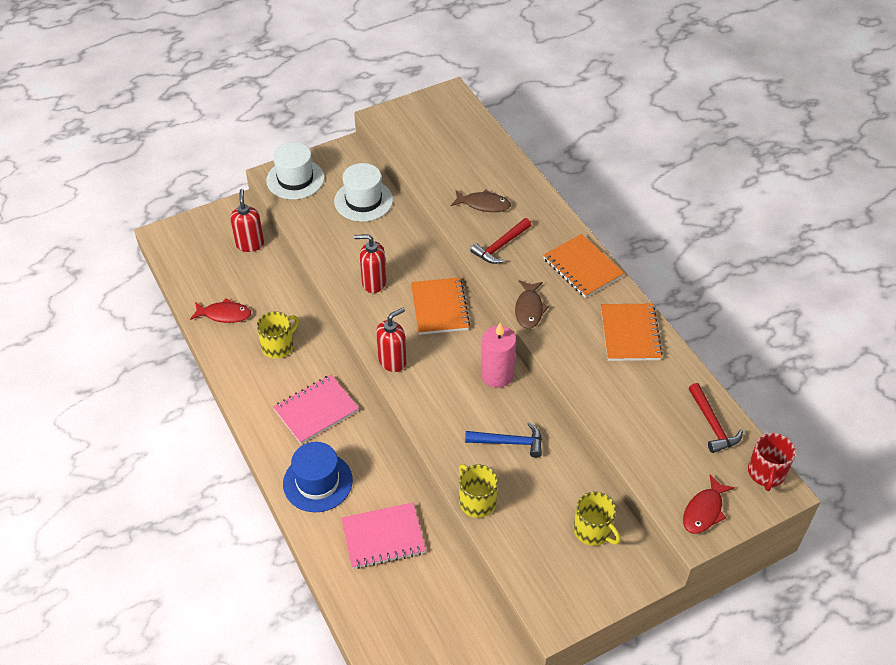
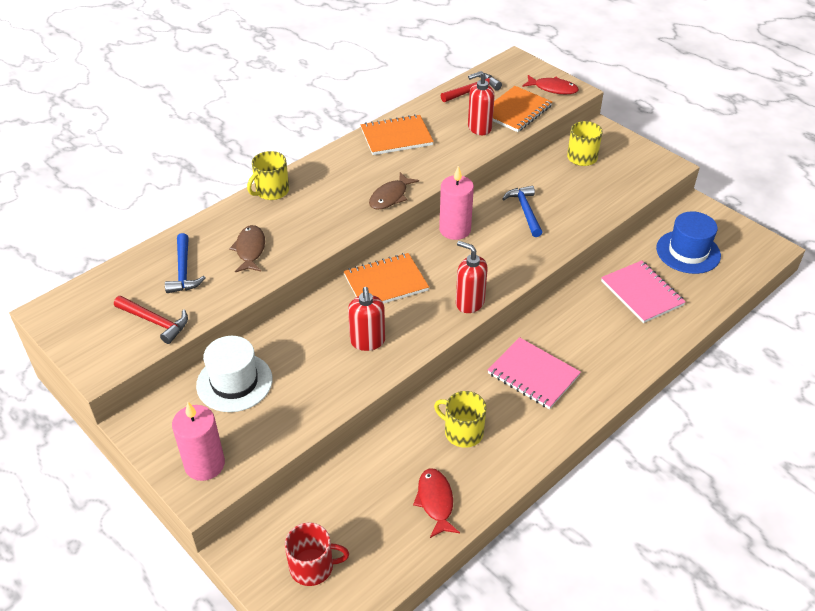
camera: 105 degrees left, 5 degrees down
(250, 244) = (308, 514): red soap dispenser -> red soap dispenser (479, 128)
(295, 179) = (204, 464): white hat -> pink candle
(317, 482) = (613, 351): blue hat -> blue hat (688, 252)
(470, 164) = (183, 271): none -> blue hammer
(477, 501) = (593, 220): yellow mug -> yellow mug (271, 191)
(500, 246) = (311, 228): red hammer -> red hammer (155, 322)
(529, 309) = (390, 197): brown fish -> brown fish turned 135 degrees clockwise
(582, 267) = (324, 172): orange notebook -> orange notebook (516, 111)
(766, 473) = (504, 66): red mug -> red mug (313, 566)

